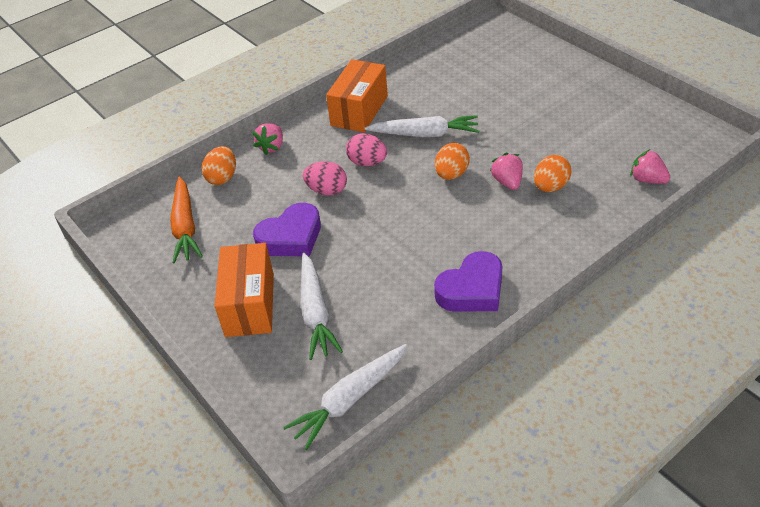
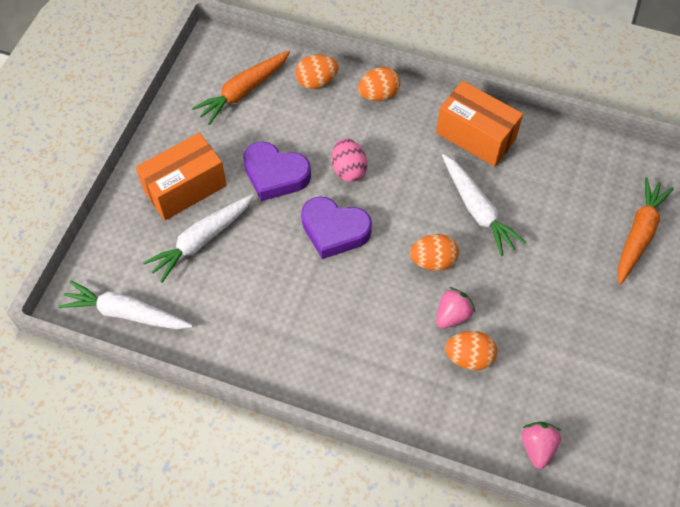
camera: 55 degrees right, 15 degrees up
(271, 147) = (378, 95): pink strawberry -> orange egg
(359, 111) = (475, 136): orange box -> orange box turned 45 degrees clockwise
(367, 162) = (405, 182): pink egg -> none
(472, 289) = (291, 348): purple heart -> purple heart (334, 230)
(507, 68) = (639, 234): none -> orange carrot

